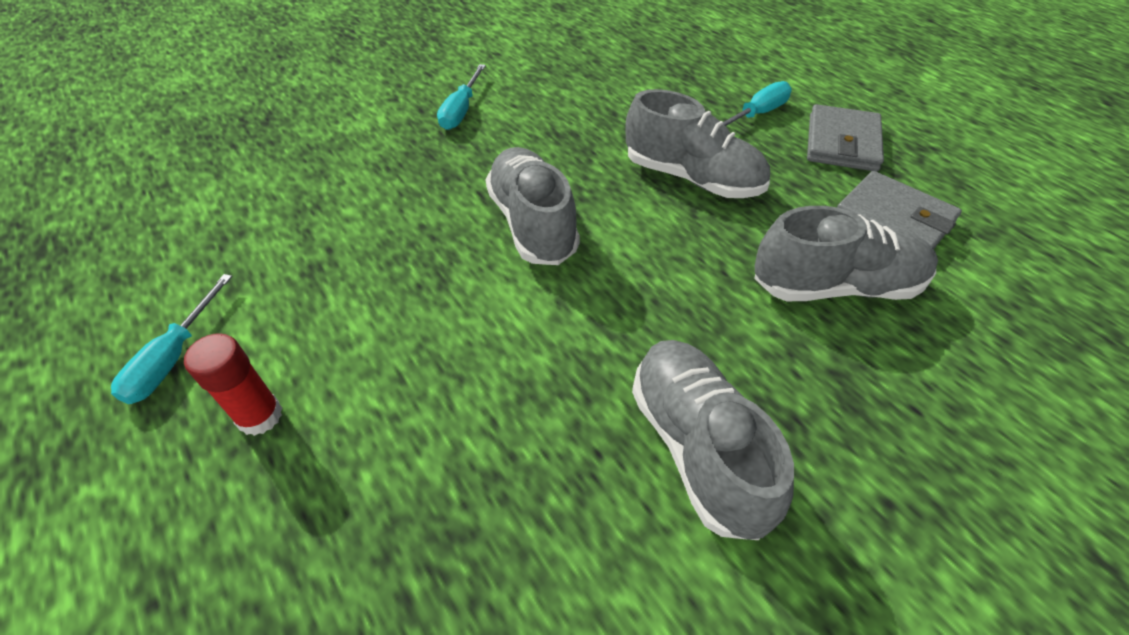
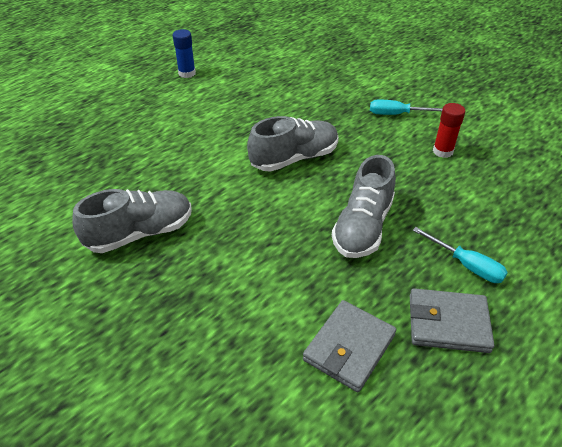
camera: 80 degrees right, 5 degrees down
(174, 358) = (187, 73): turquoise screwdriver -> blue glue stick
(260, 416) = (158, 101): red glue stick -> red glue stick (442, 151)
(836, 286) = (265, 301): grey shoe -> none

